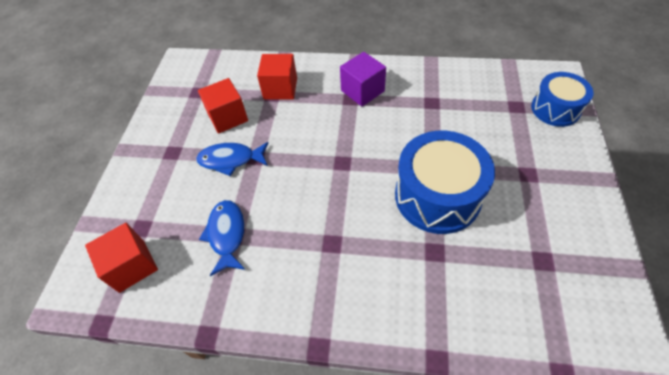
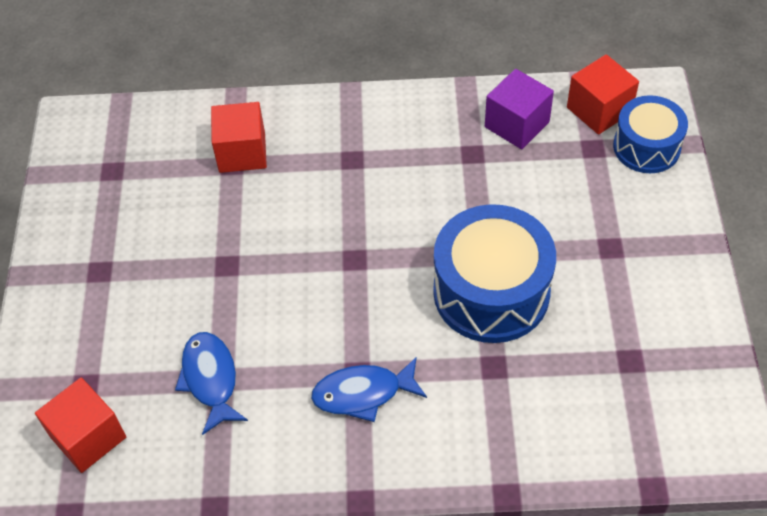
camera: 10 degrees left, 0 degrees up
(227, 117) = (170, 207): red cube -> red cube (599, 110)
(230, 160) = (191, 273): blue fish -> blue fish (363, 393)
(362, 91) = (368, 144): purple cube -> purple cube (517, 124)

